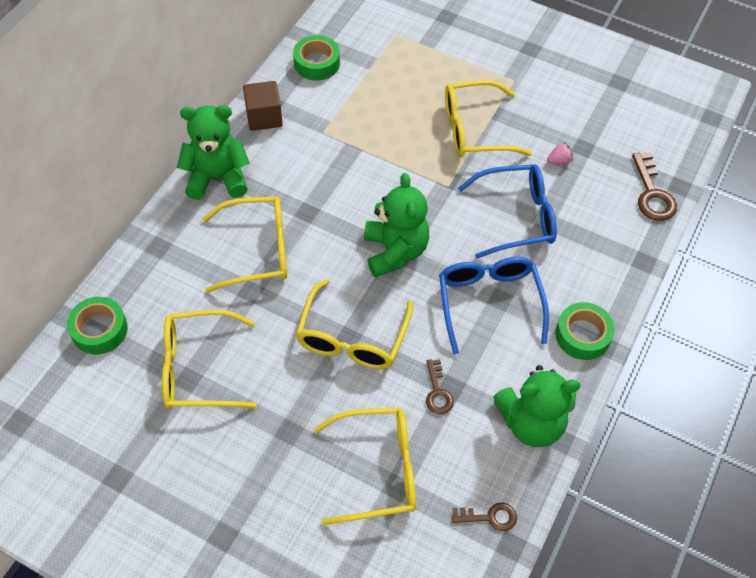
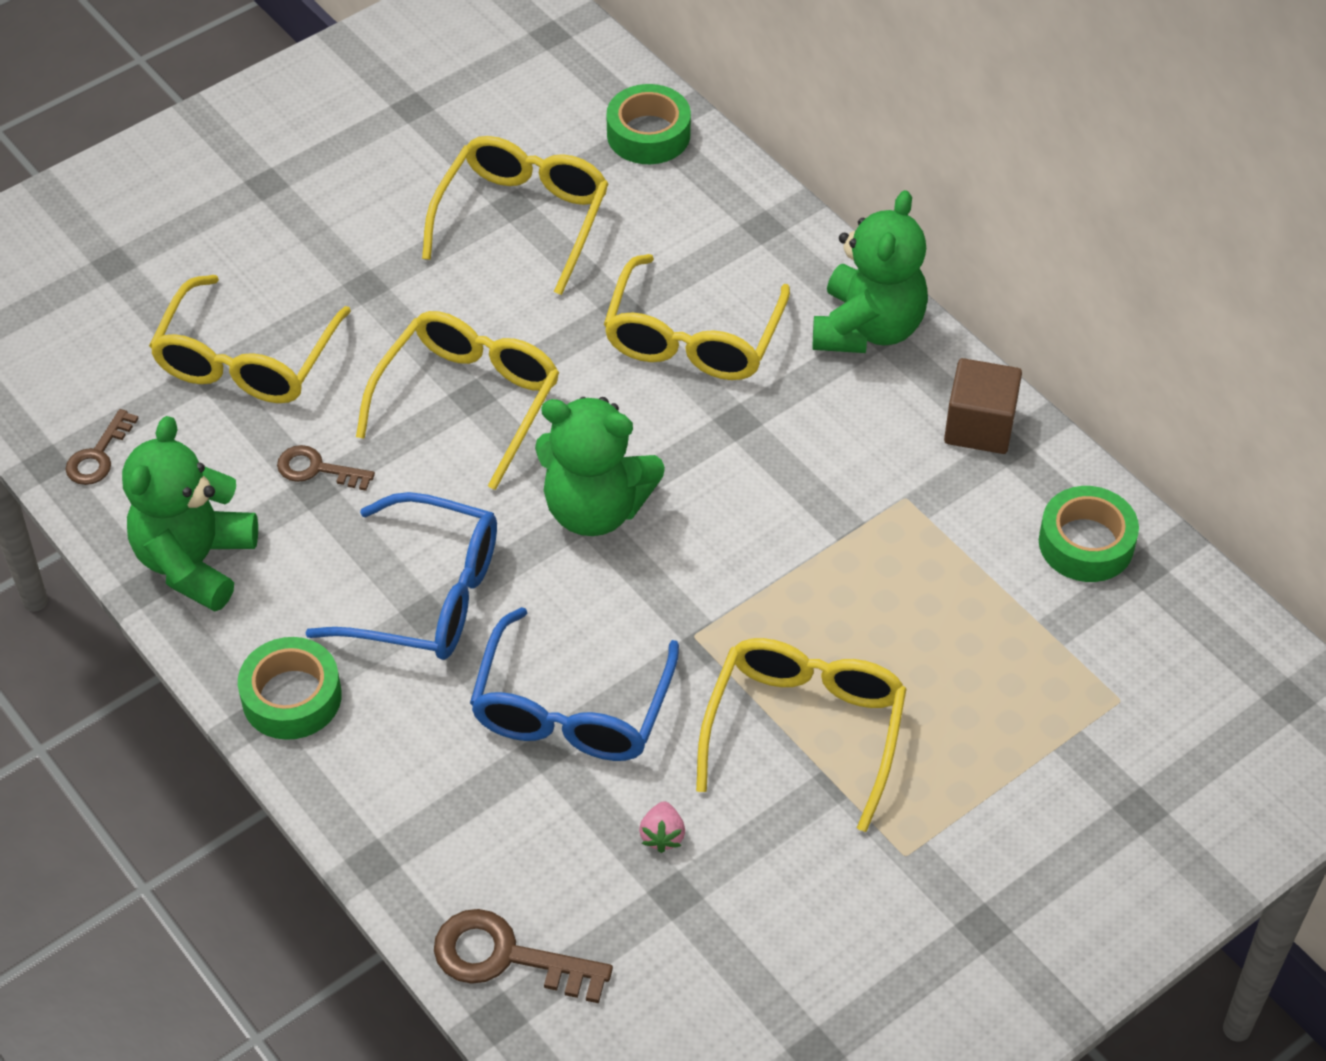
camera: 115 degrees right, 5 degrees down
(352, 338) = (468, 400): yellow glasses -> yellow glasses turned 75 degrees clockwise

